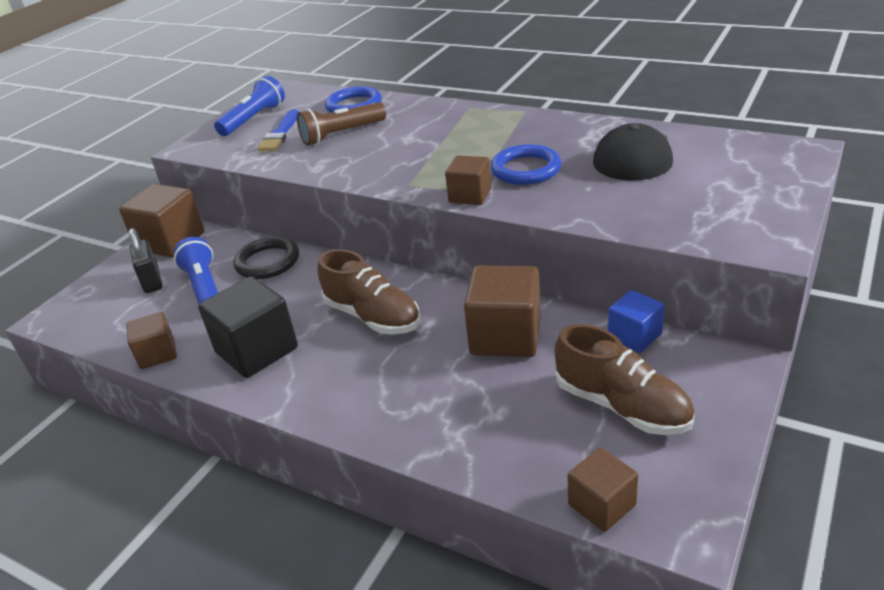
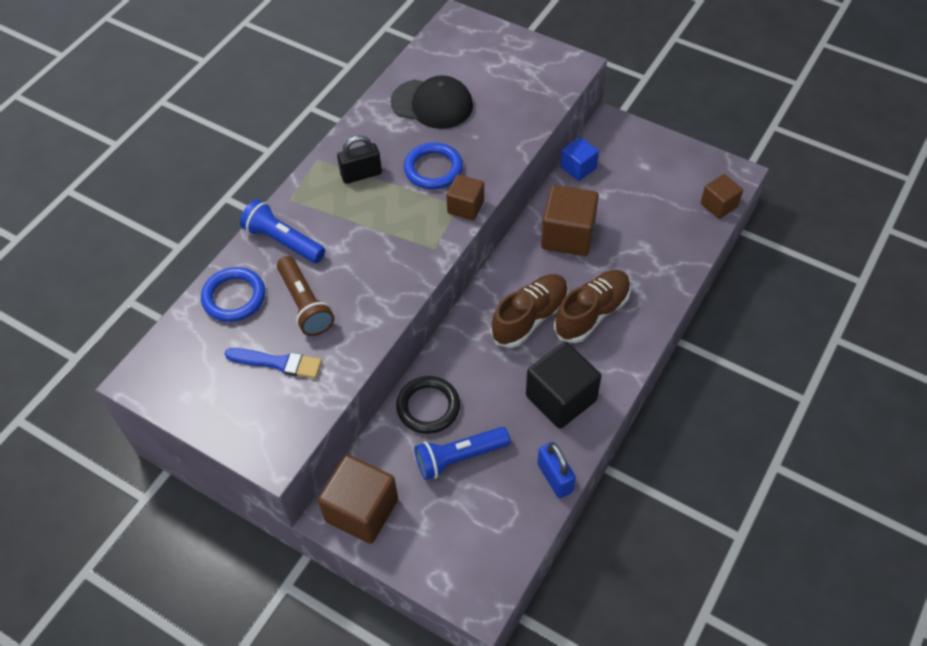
camera: 90 degrees left, 20 degrees up
(152, 281) = (435, 512): black padlock -> black padlock (361, 174)
(157, 354) = (555, 478): brown cube -> blue padlock
(254, 119) = (222, 396): blue flashlight -> blue flashlight (283, 241)
(622, 406) = (643, 185): brown shoe -> brown shoe (592, 313)

